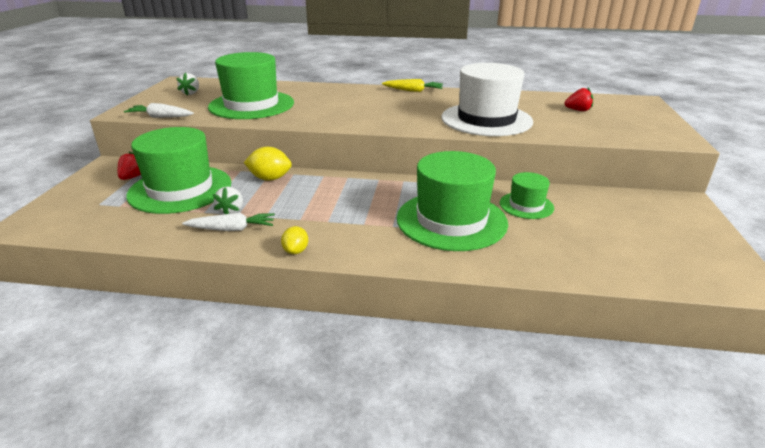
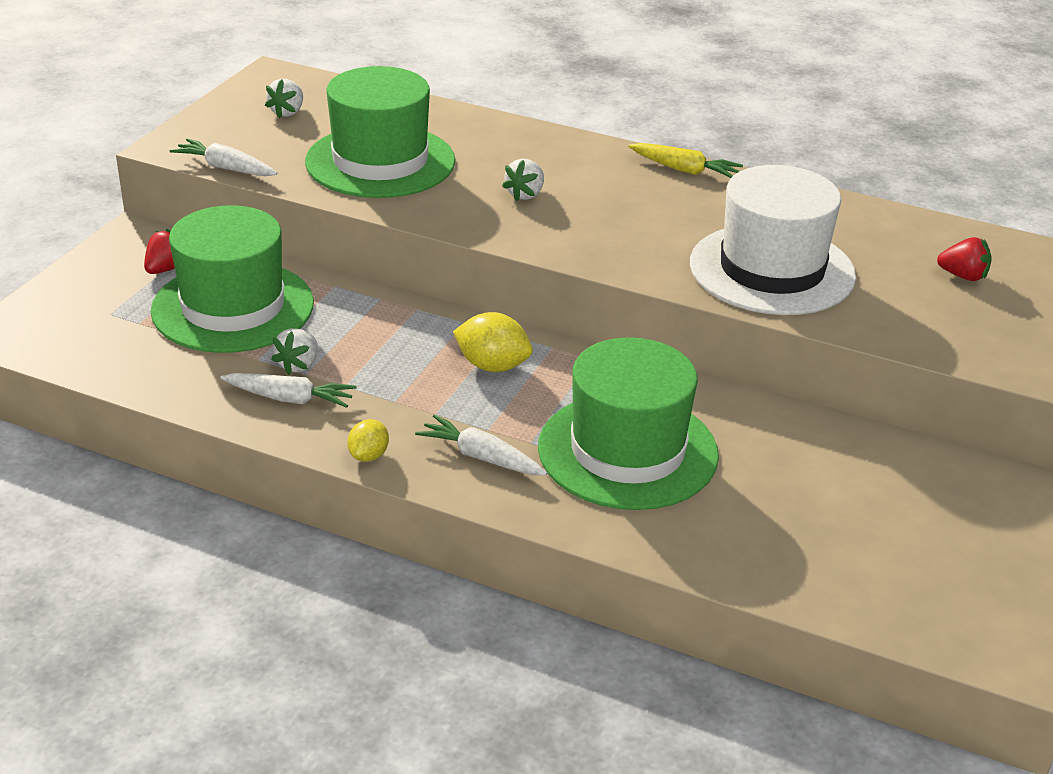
camera: 15 degrees right, 5 degrees up
(270, 178) = (376, 312): yellow lemon -> yellow lemon (492, 366)
(338, 108) = (525, 194): none -> white strawberry
(367, 239) = (481, 457): none -> white carrot
(526, 205) = (769, 448): green hat -> none

